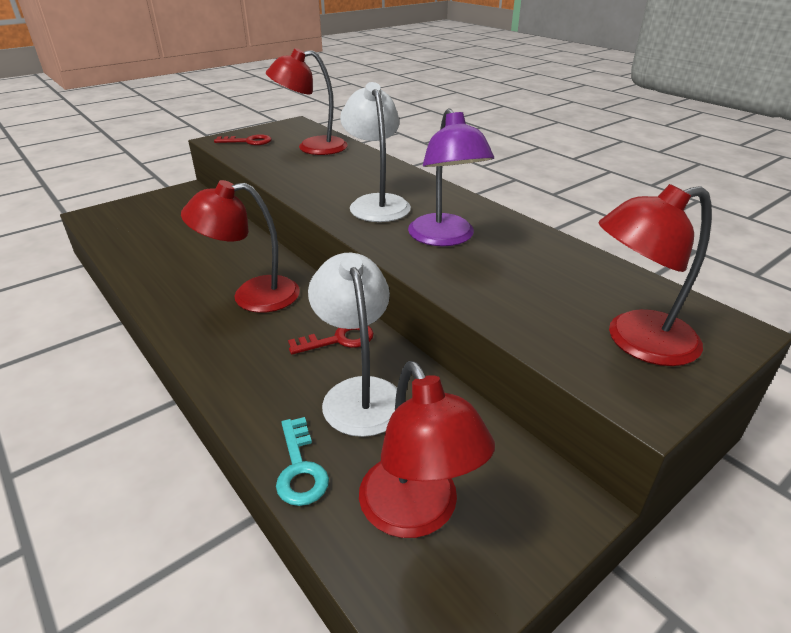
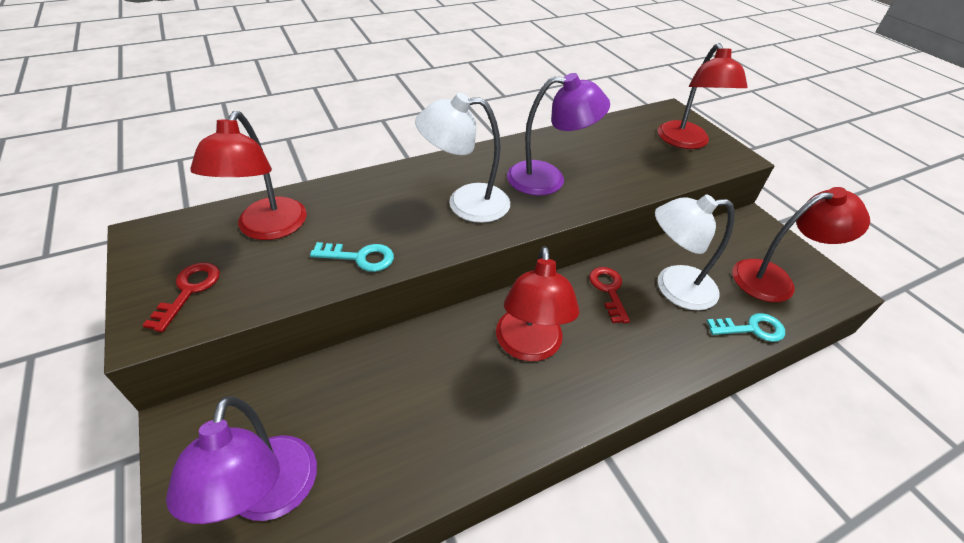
camera: 80 degrees left, 10 degrees up
(134, 221) = (269, 497): none -> purple lamp
(290, 176) = (360, 257): none -> turquoise key

